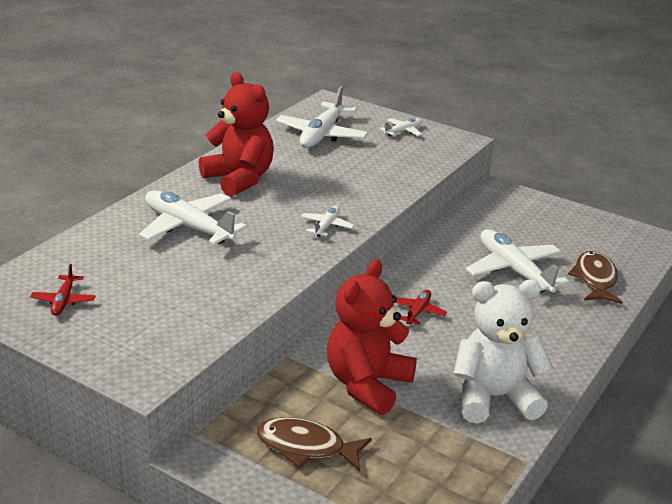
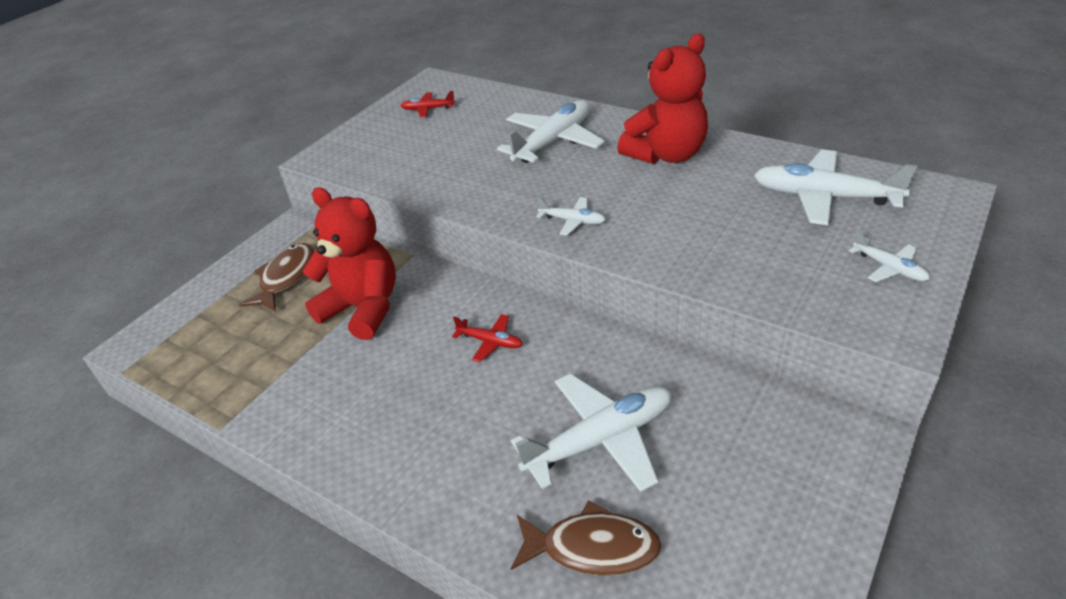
camera: 95 degrees right, 10 degrees up
(494, 398) = (325, 405): white teddy bear -> none

